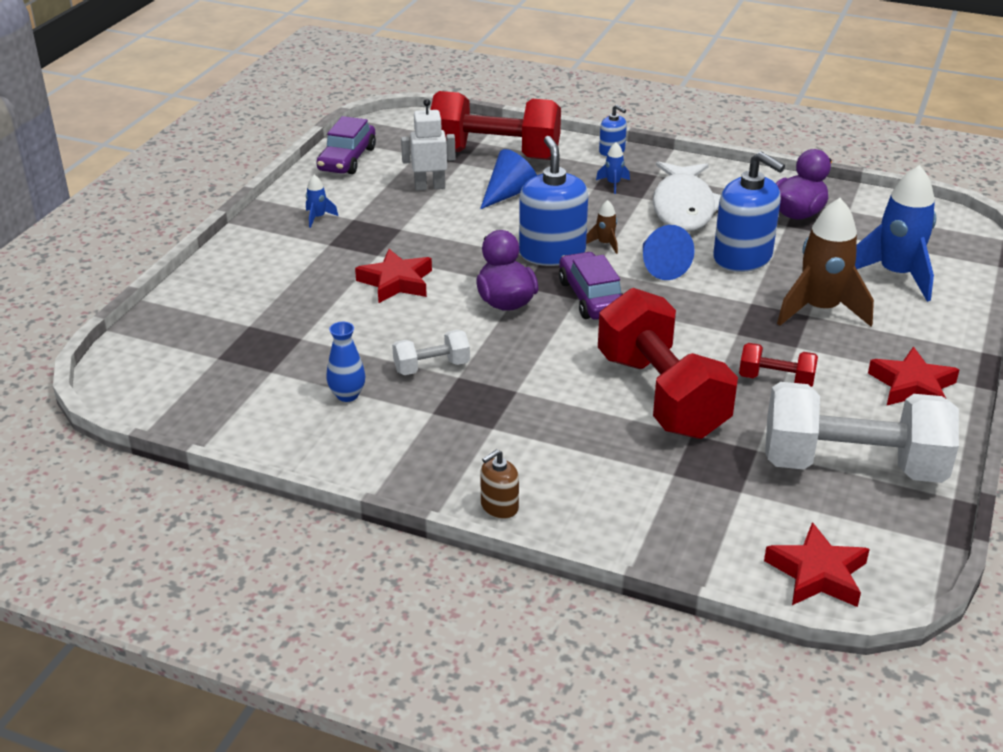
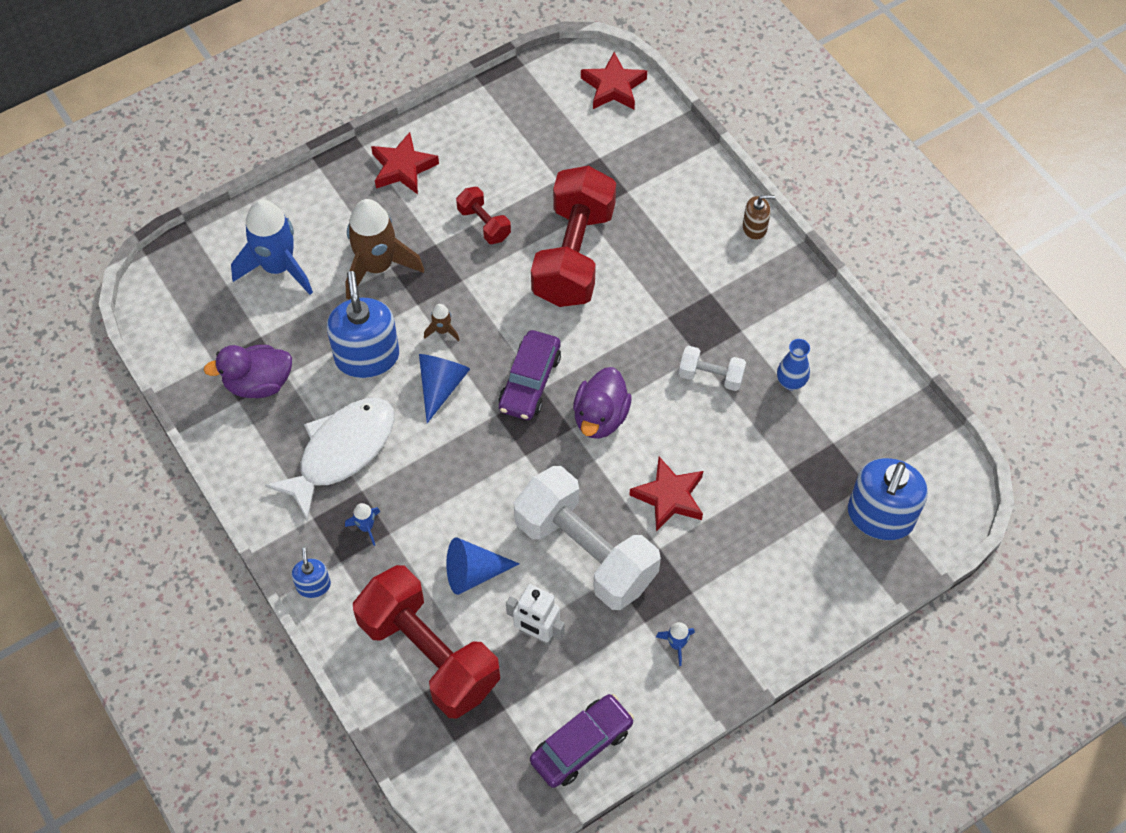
camera: 145 degrees left, 25 degrees up
(552, 253) = (511, 457): blue soap dispenser -> blue soap dispenser (880, 516)
(605, 244) = (457, 442): brown rocket -> brown rocket (442, 330)
(852, 466) = (515, 136): white dumbbell -> white dumbbell (585, 552)

